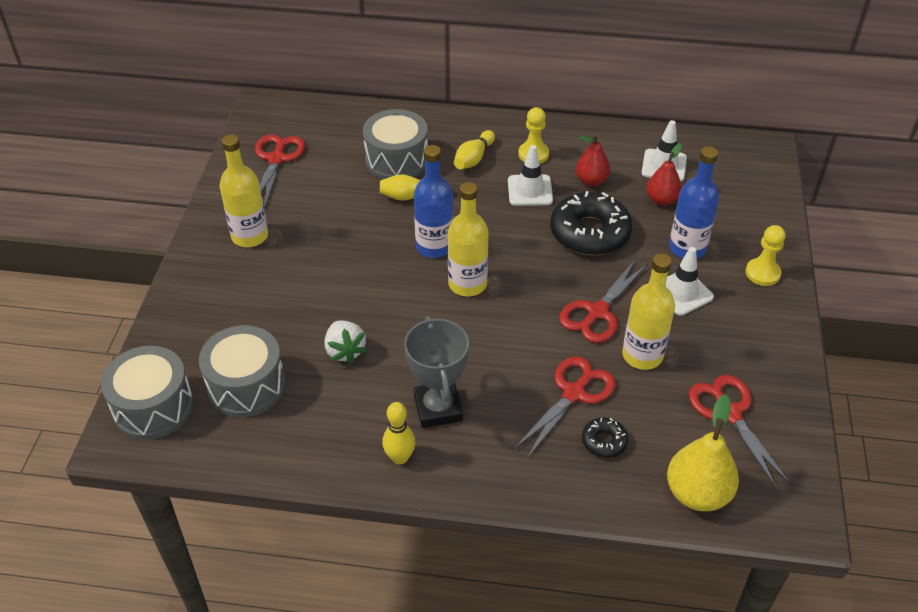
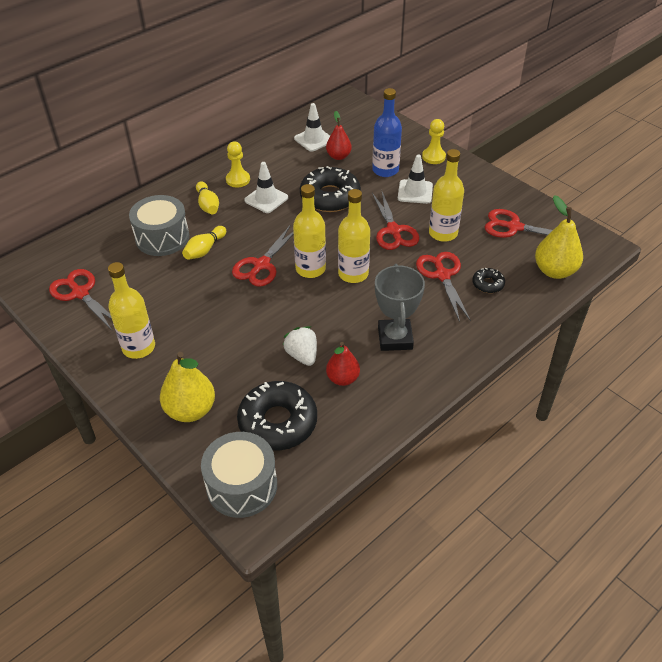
camera: 50 degrees left, 0 degrees up
(209, 317) = (190, 410): none -> yellow pear
(246, 385) = (278, 422): grey drum -> black donut
(345, 351) = (302, 355): white strawberry -> white strawberry turned 135 degrees counterclockwise
(400, 458) = (416, 377): yellow bowling pin -> none
(434, 246) = (261, 265): blue bottle -> red scissors
(438, 408) = (395, 338): grey trophy -> grey trophy turned 60 degrees clockwise
(495, 320) = (353, 274): none -> yellow bottle
(591, 180) = (290, 172): red pear -> red pear (342, 378)

